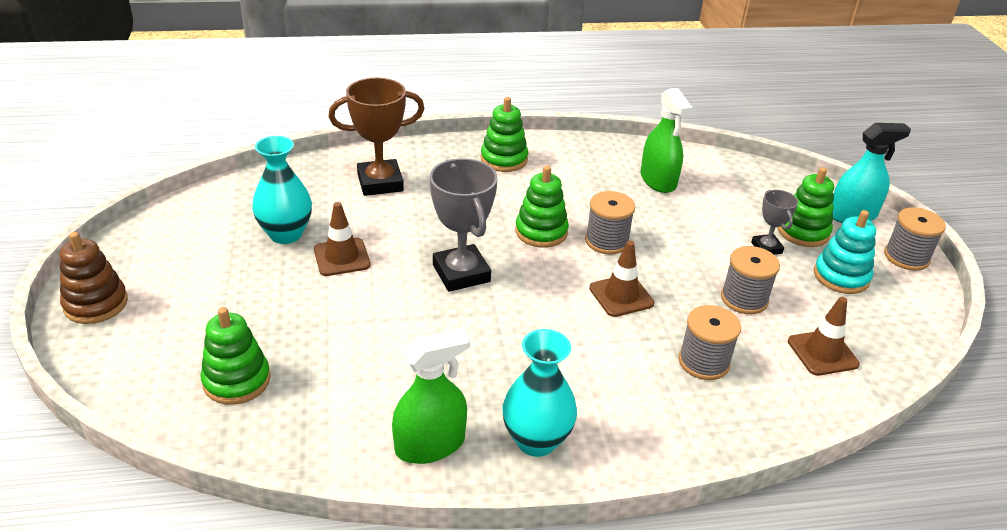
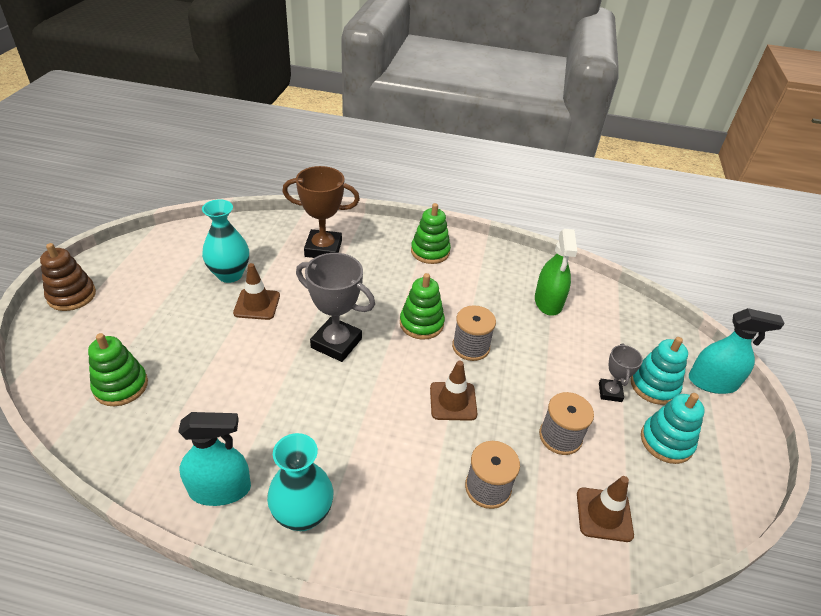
camera: 20 degrees right, 5 degrees up
(430, 445) = (220, 489): green spray bottle -> turquoise spray bottle
(461, 273) = (336, 343): grey trophy -> grey trophy turned 60 degrees counterclockwise
(803, 232) = (654, 386): green stacking toy -> turquoise stacking toy
(906, 257) = (744, 440): grey spool -> none

